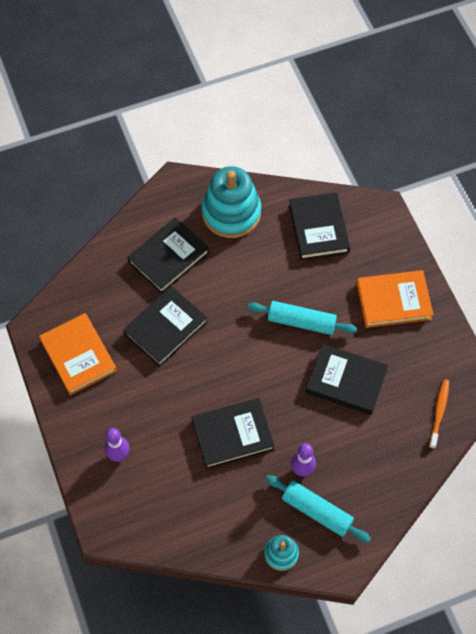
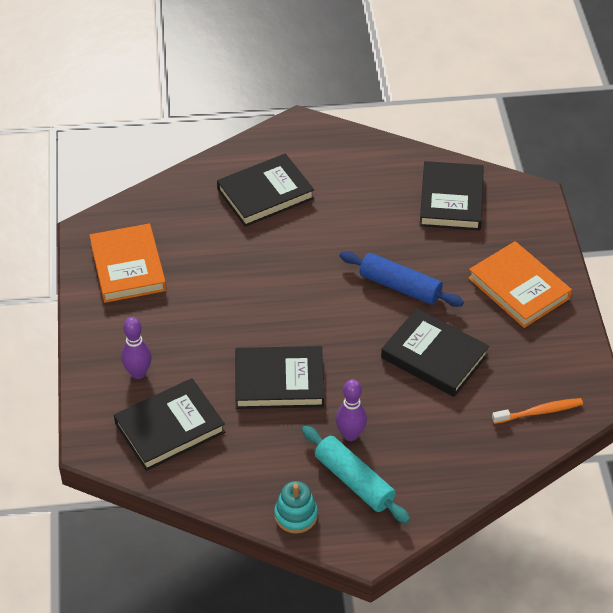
camera: 15 degrees right, 15 degrees down
(165, 328) = (237, 260): black book -> black book (169, 428)
(231, 213) = (353, 165): turquoise stacking toy -> none
(301, 322) = (400, 286): turquoise rolling pin -> blue rolling pin
(393, 301) = (519, 288): orange book -> orange book turned 45 degrees clockwise
(439, 412) = (539, 412): orange toothbrush -> orange toothbrush turned 45 degrees clockwise

